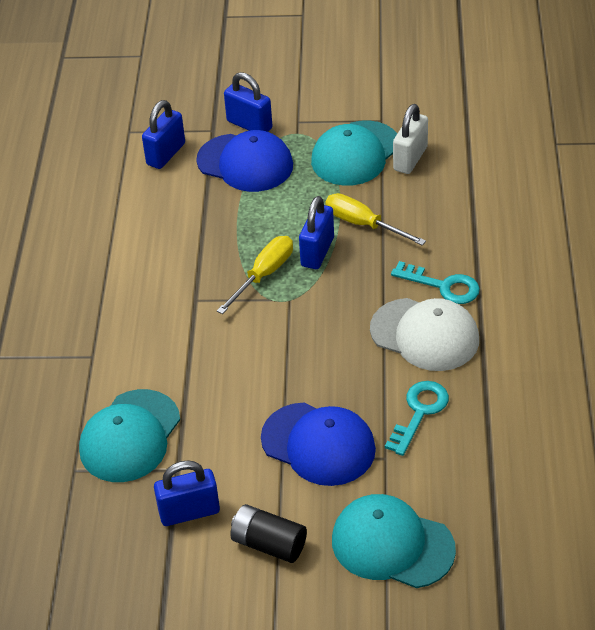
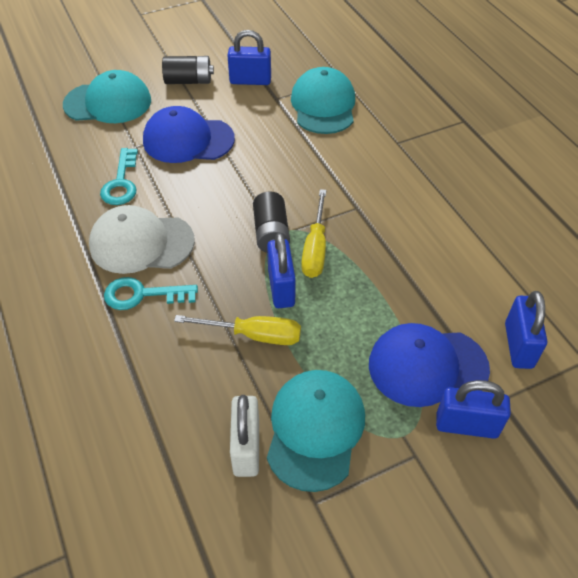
camera: 150 degrees right, 5 degrees up
(189, 512) = (250, 81): blue padlock -> blue padlock turned 45 degrees clockwise
(295, 302) = (271, 233): none -> black battery

